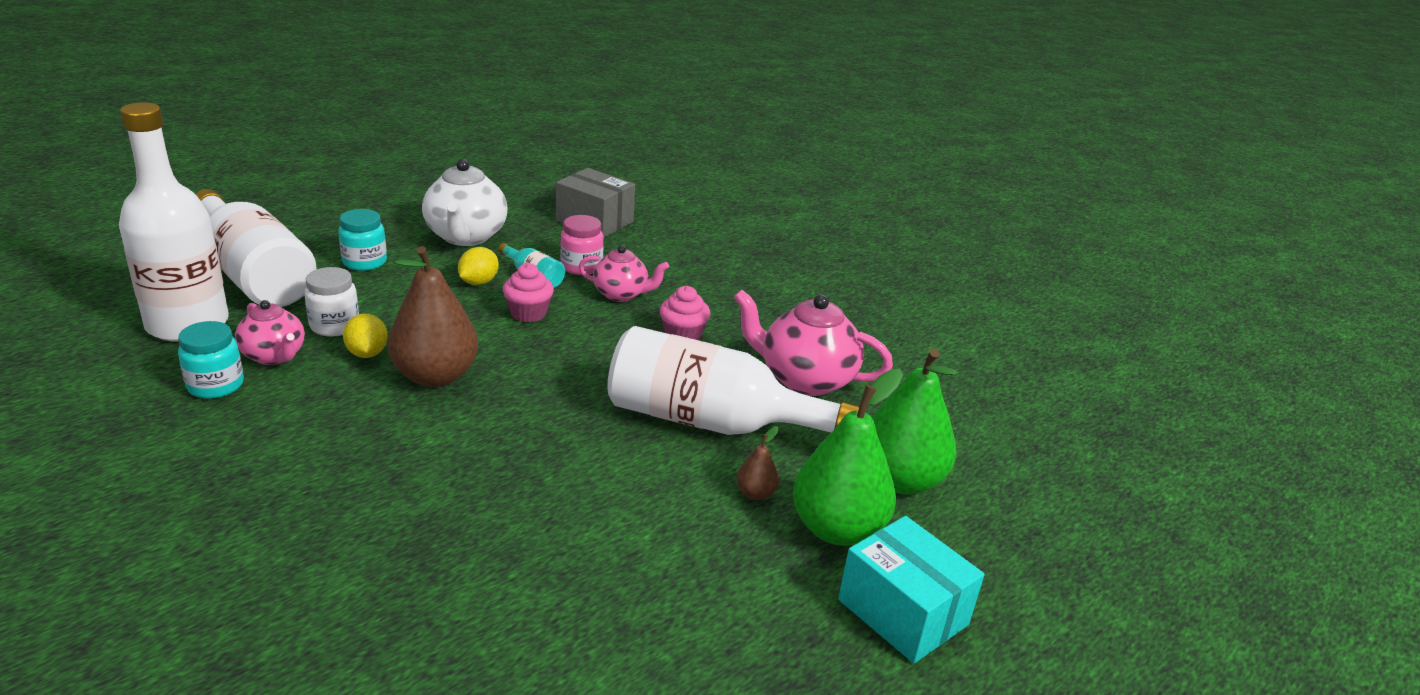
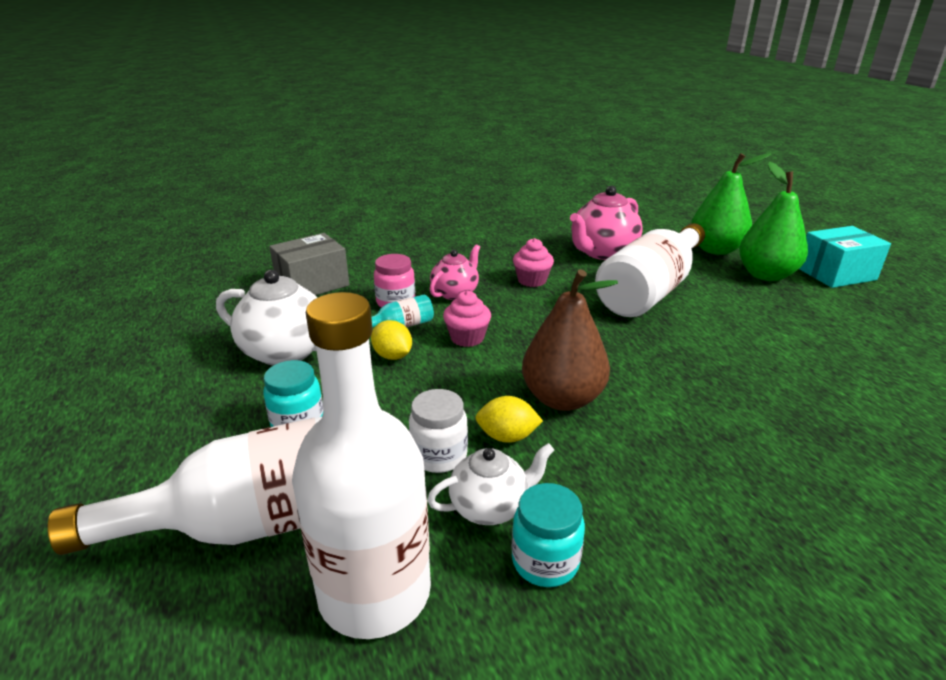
camera: 65 degrees left, 0 degrees up
(274, 356) = (490, 507): pink teapot -> white teapot
(755, 493) = (733, 291): brown pear -> none

